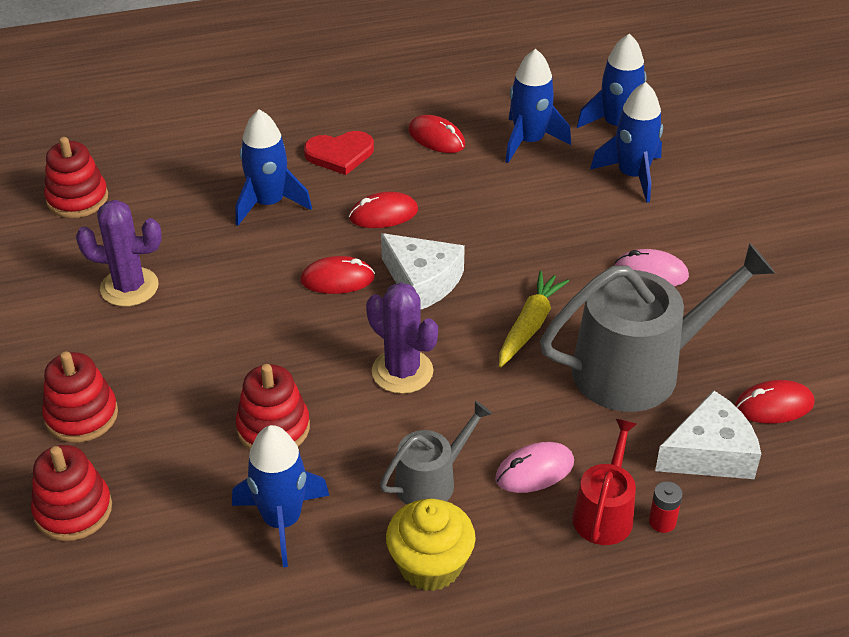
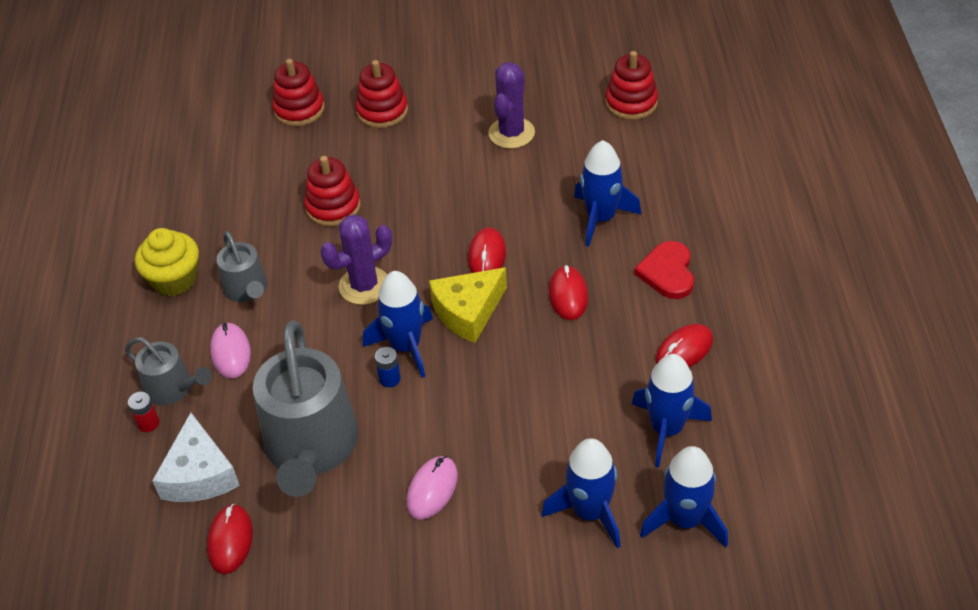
camera: 105 degrees right, 5 degrees up
(282, 520) = (247, 207): blue rocket -> blue rocket (406, 346)
(422, 282) = (468, 312): white cheese -> yellow cheese
(530, 325) = (389, 379): yellow carrot -> blue battery
(604, 513) = (173, 388): red watering can -> grey watering can

